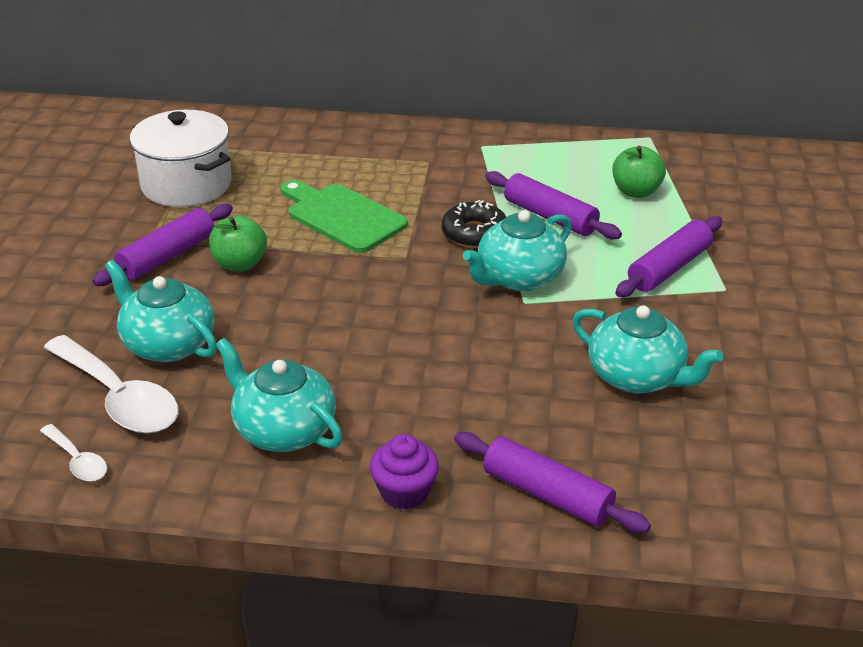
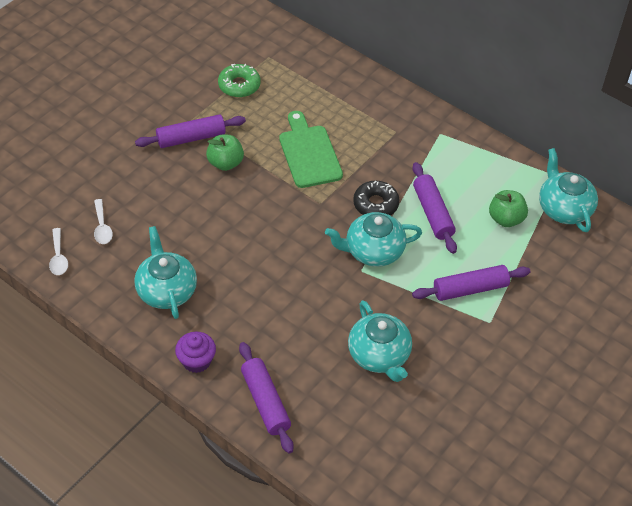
camera: 30 degrees right, 15 degrees up
(118, 398) = (102, 227): white spoon -> white spoon, size x0.50
(168, 344) = (149, 203): turquoise teapot -> turquoise teapot (563, 208)
(186, 185) = (239, 85): white pot -> green donut

